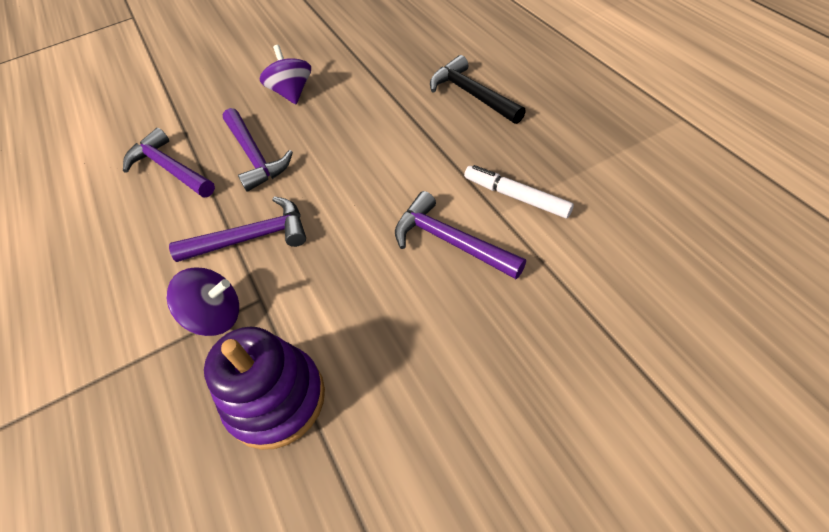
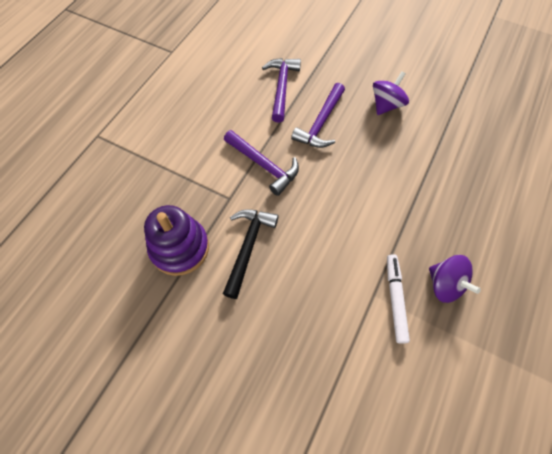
camera: 50 degrees right, 10 degrees up
(216, 315) = (207, 184): purple spinning top -> purple spinning top (444, 284)
(450, 241) = (331, 277): purple hammer -> none
(472, 94) = (470, 217): black hammer -> black hammer (248, 247)

